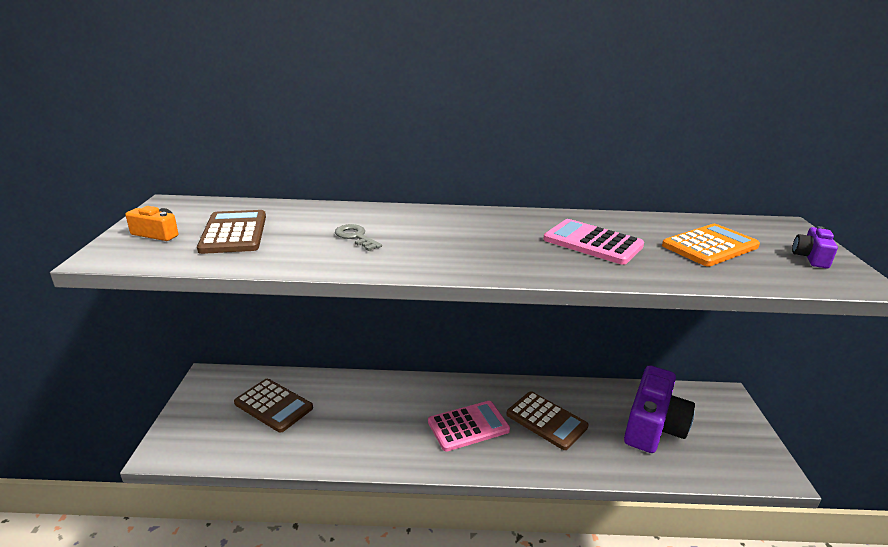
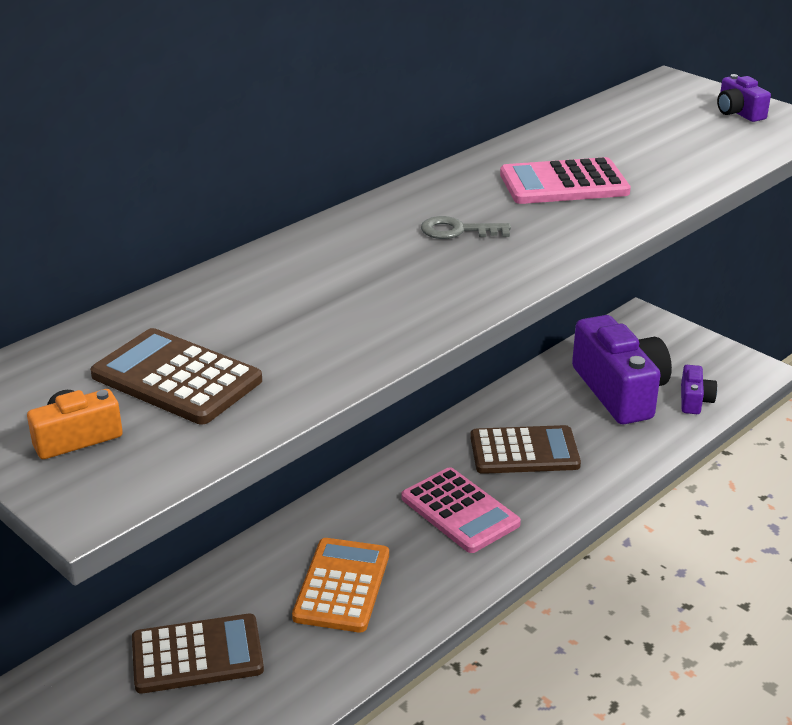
camera: 45 degrees left, 5 degrees up
(355, 237) = (332, 301): grey key -> grey key (458, 231)
(468, 426) = (459, 511): pink calculator -> pink calculator turned 120 degrees clockwise
(699, 462) = (694, 400): none -> purple camera
(710, 246) = (656, 137): orange calculator -> orange calculator (342, 586)

